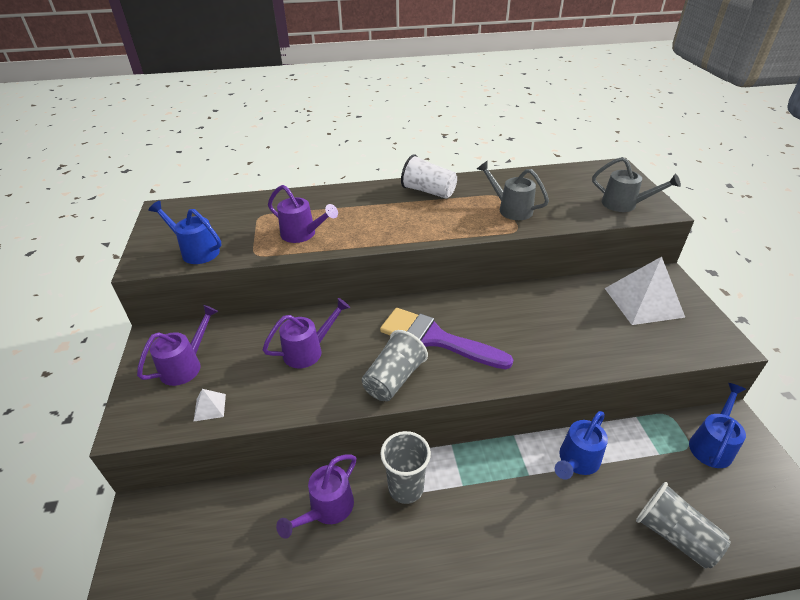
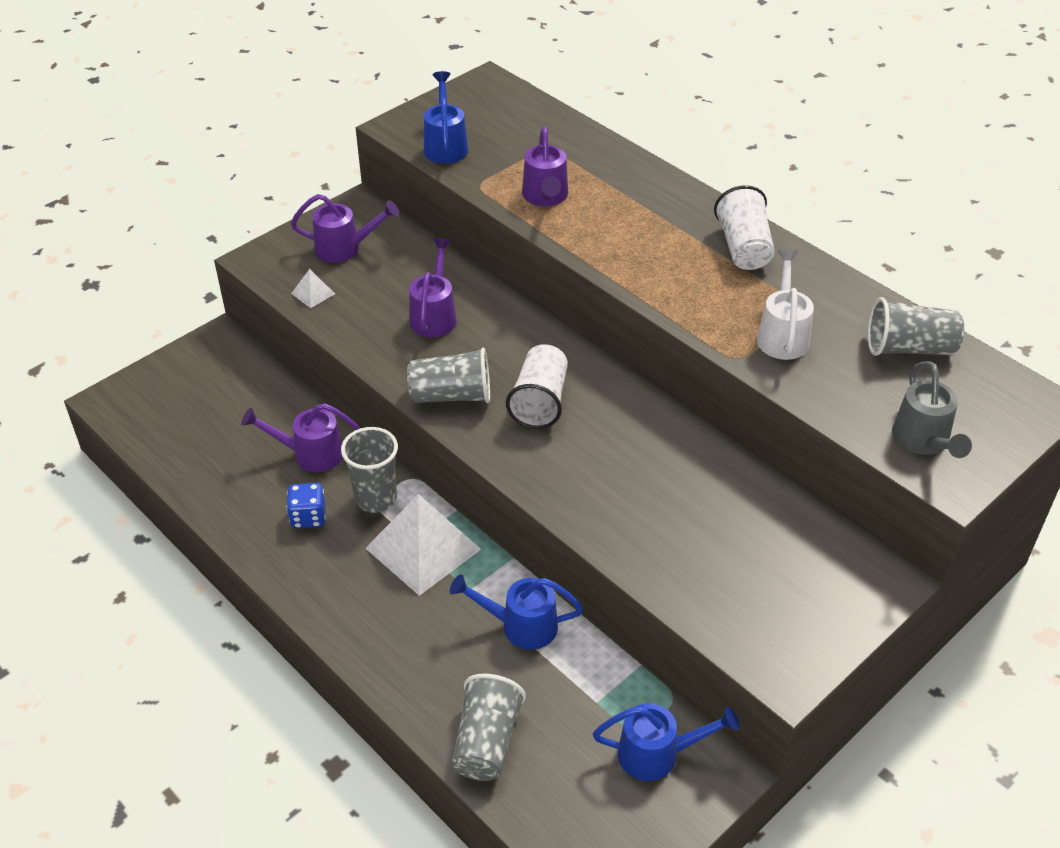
camera: 55 degrees right, 5 degrees up
(308, 351) = (434, 315): purple watering can -> purple watering can turned 105 degrees counterclockwise
(391, 545) = (308, 517): none -> blue dice
(436, 339) = (540, 401): purple brush -> white cup
(511, 209) = (782, 335): grey watering can -> white watering can
(552, 181) = (909, 348): none -> grey cup
(643, 302) = (796, 567): white pyramid -> white pyramid (423, 548)

